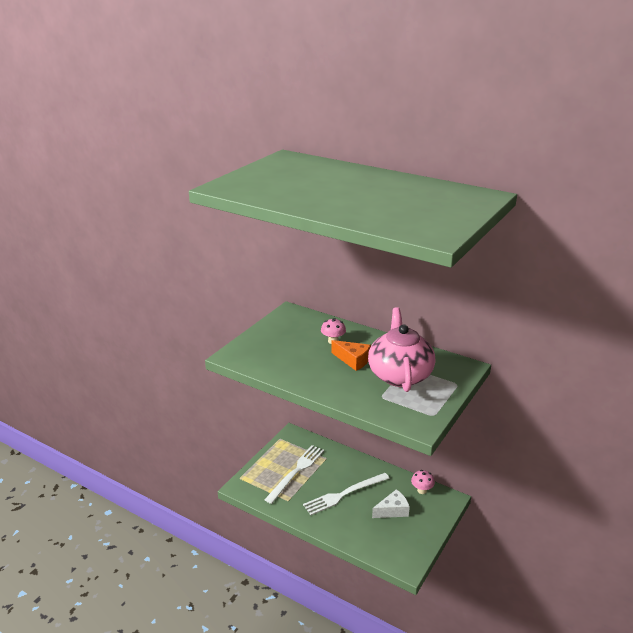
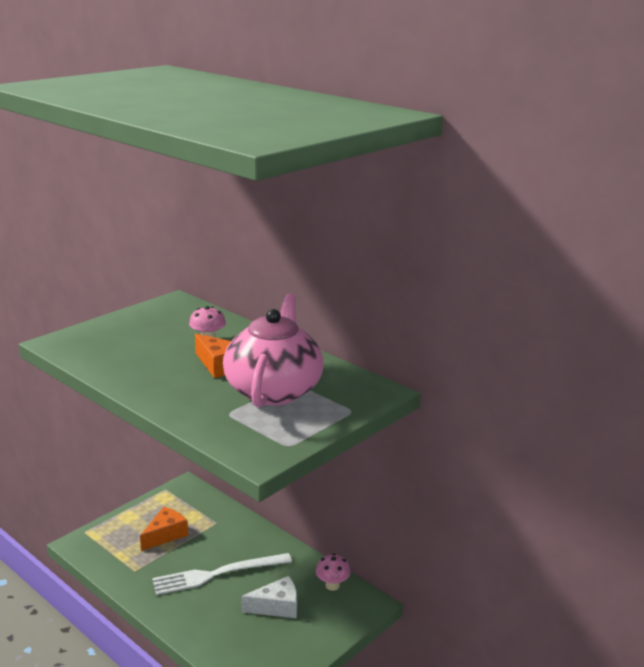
camera: 10 degrees right, 5 degrees down
(296, 472) = (165, 535): white fork -> orange cheese

